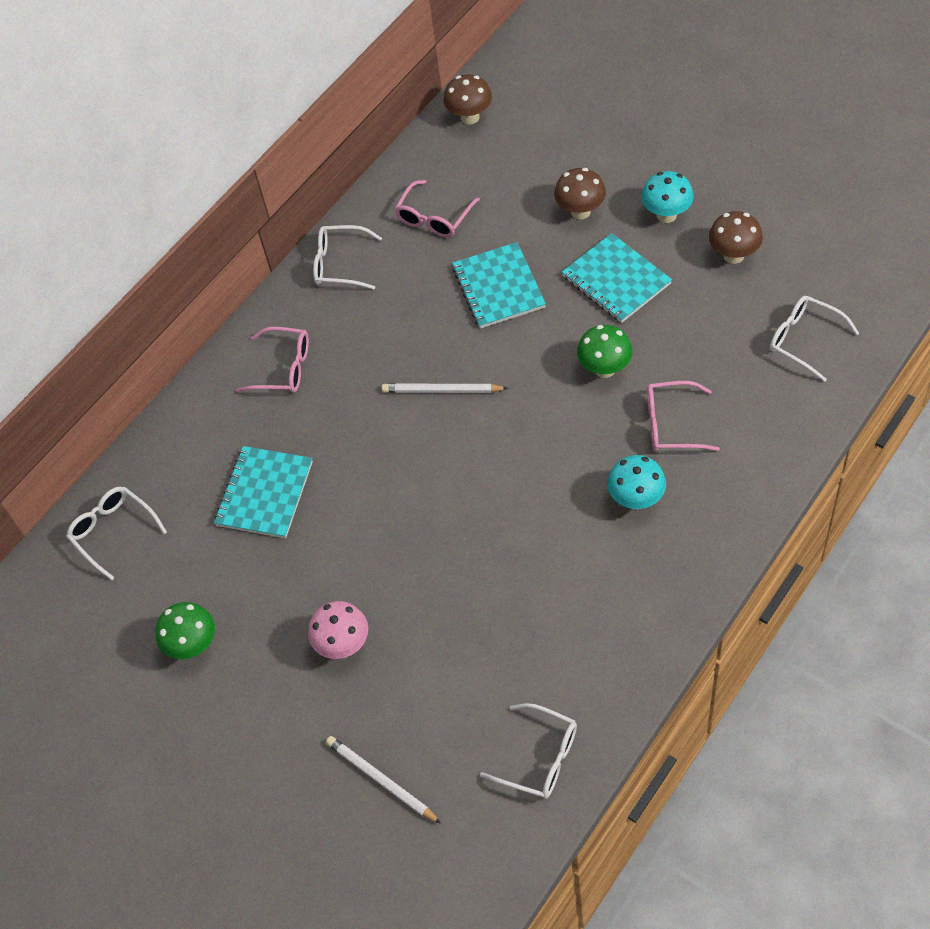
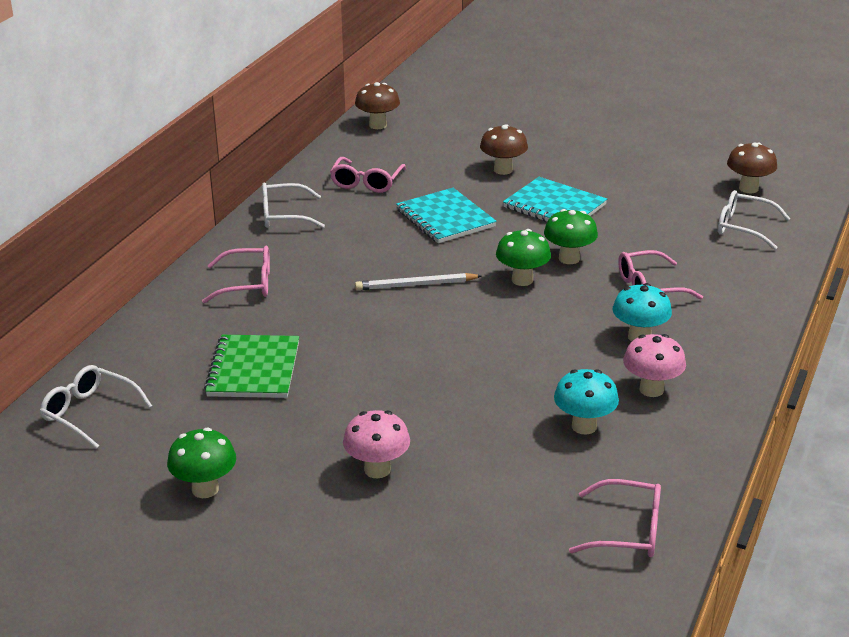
camera: 20 degrees left, 25 degrees down
(265, 494) = (254, 369): turquoise notebook -> green notebook
(381, 780) = (459, 571): white pencil -> none
(540, 758) = (628, 531): white glasses -> pink glasses
(548, 396) = (522, 280): none -> green mushroom
(622, 576) = (651, 389): none -> pink mushroom
(666, 215) = (582, 167): turquoise mushroom -> turquoise mushroom (584, 426)
(733, 255) = (654, 185): brown mushroom -> brown mushroom (748, 188)

